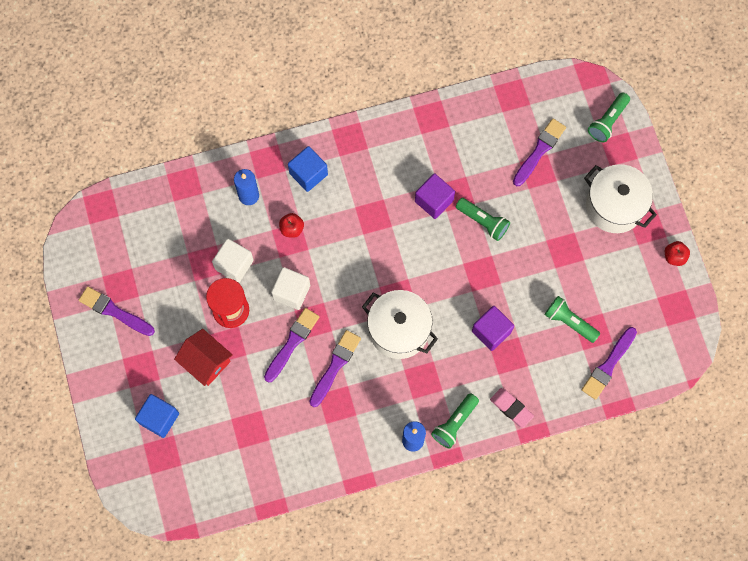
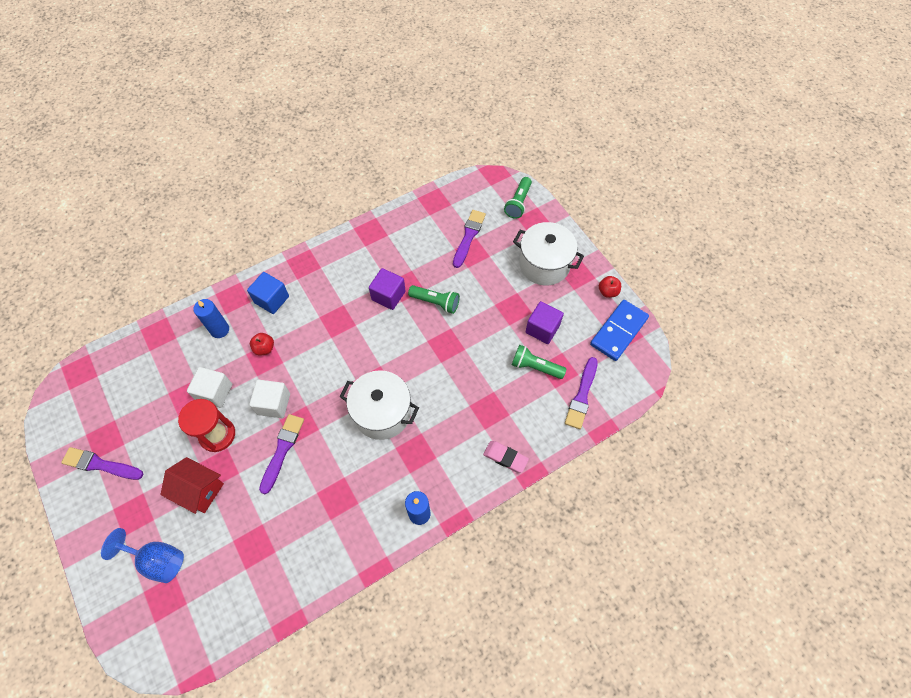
camera: 15 degrees left, 10 degrees down
(159, 418) = (157, 560): blue cube -> blue goblet
(335, 366) = (328, 461): purple brush -> none
(454, 423) = (455, 486): green flashlight -> none
(491, 331) = (468, 393): purple cube -> purple cube (542, 329)
(670, 305) = (618, 331): none -> blue domino

